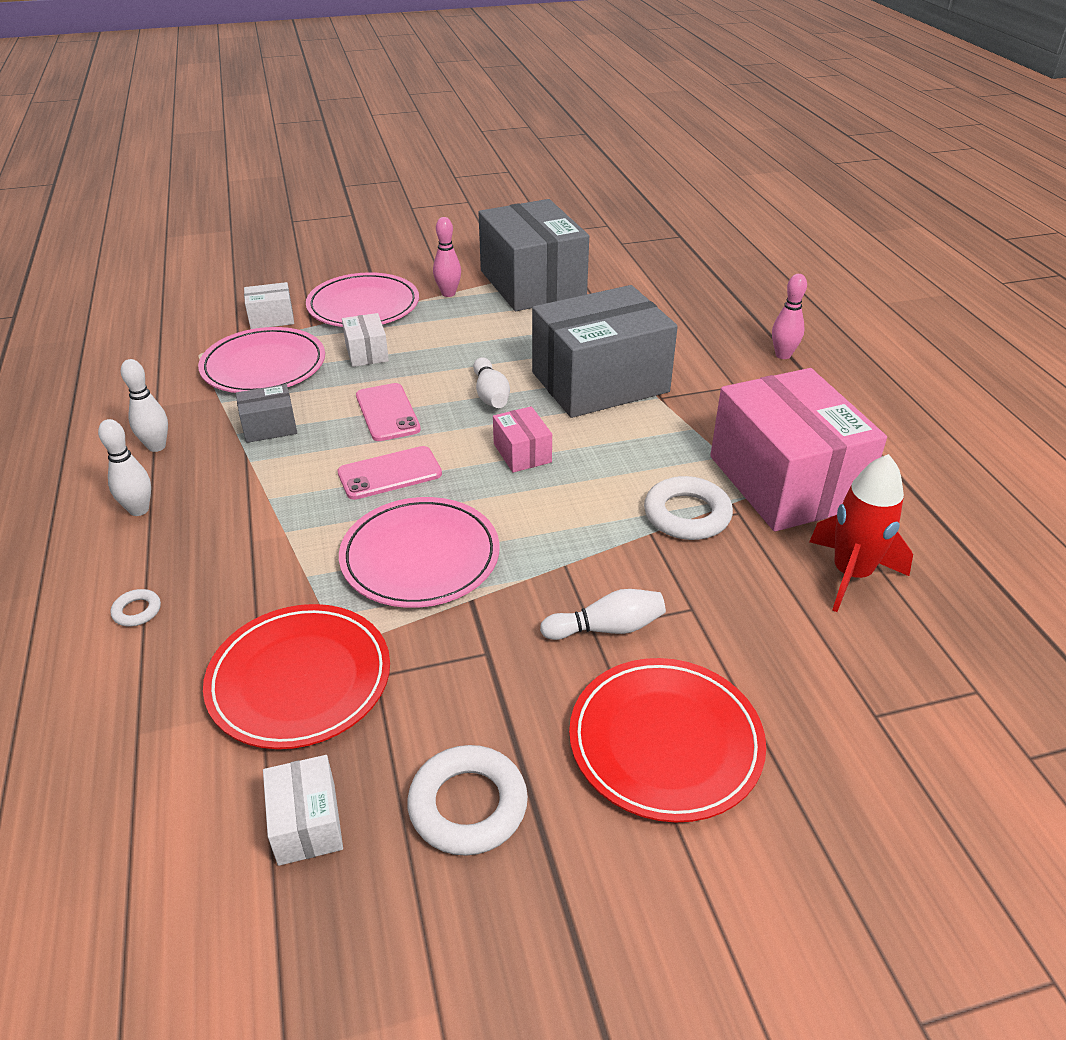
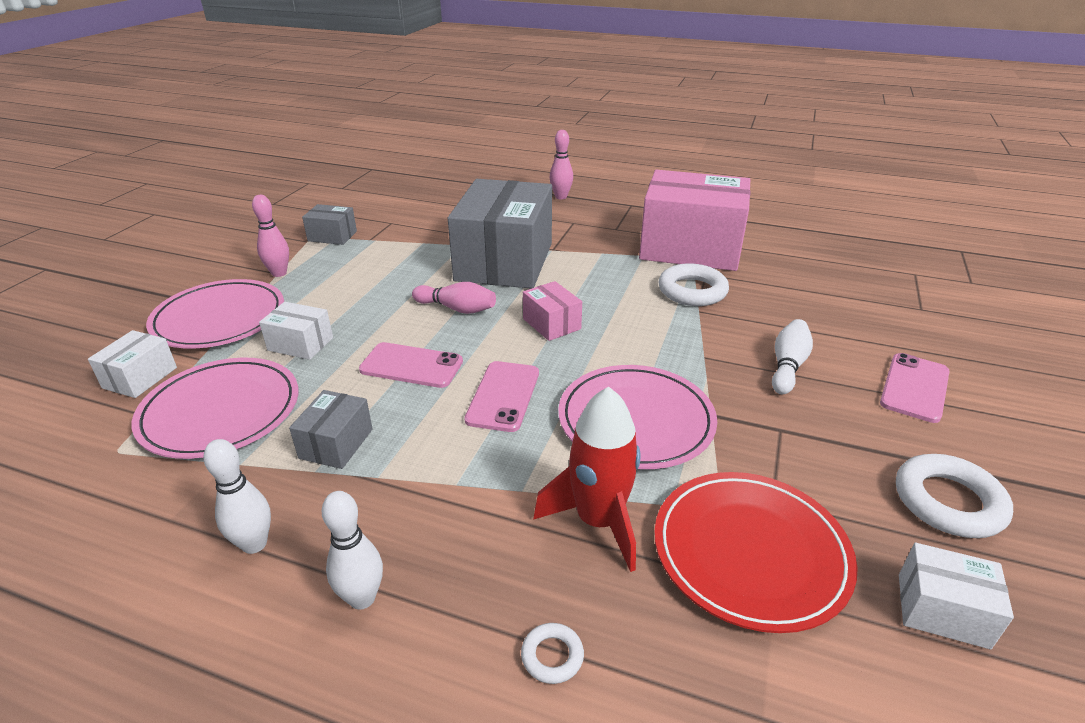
camera: 55 degrees left, 5 degrees down
(490, 395) = (457, 309): white bowling pin -> pink bowling pin
(522, 453) = (551, 324): pink box -> pink box turned 45 degrees clockwise
(532, 283) = (332, 236): grey box -> grey box, size x0.43
(665, 742) = (914, 387): red plate -> pink phone
(850, 574) = (795, 266): red rocket -> red rocket (598, 521)

